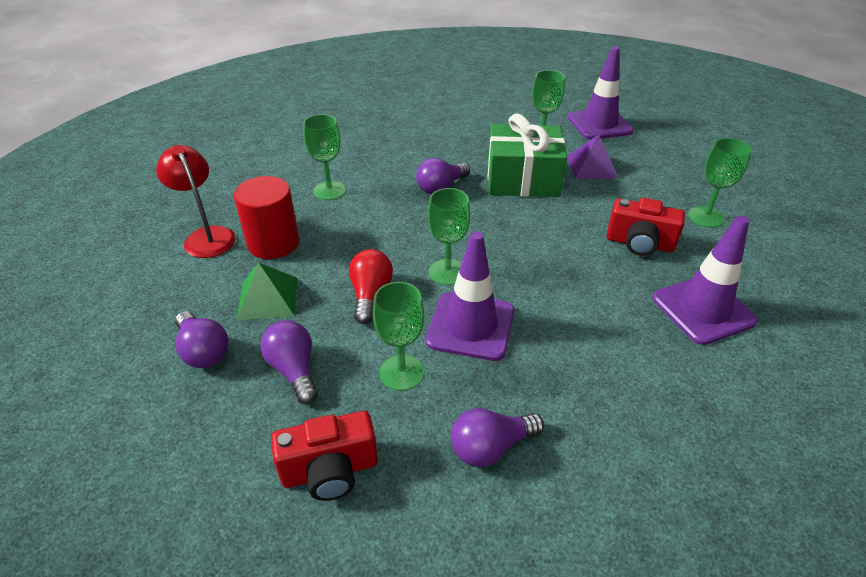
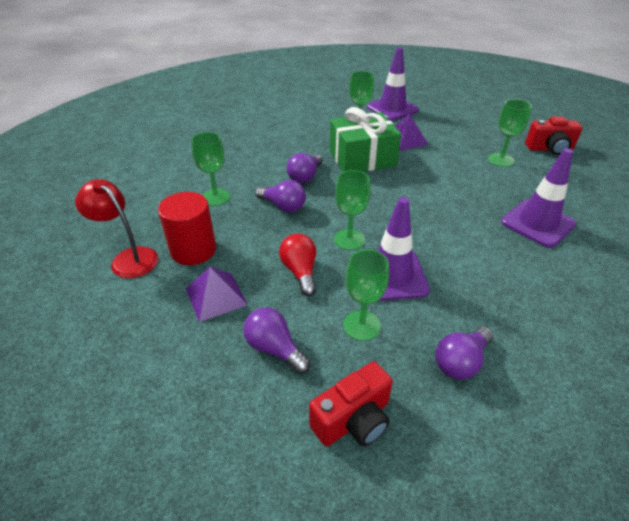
camera: 20 degrees left, 0 degrees up
(203, 351) = (185, 356): purple light bulb -> purple light bulb (283, 206)
(268, 298) = (216, 296): green pyramid -> purple pyramid
(639, 244) = (470, 187): red camera -> red camera (550, 149)

